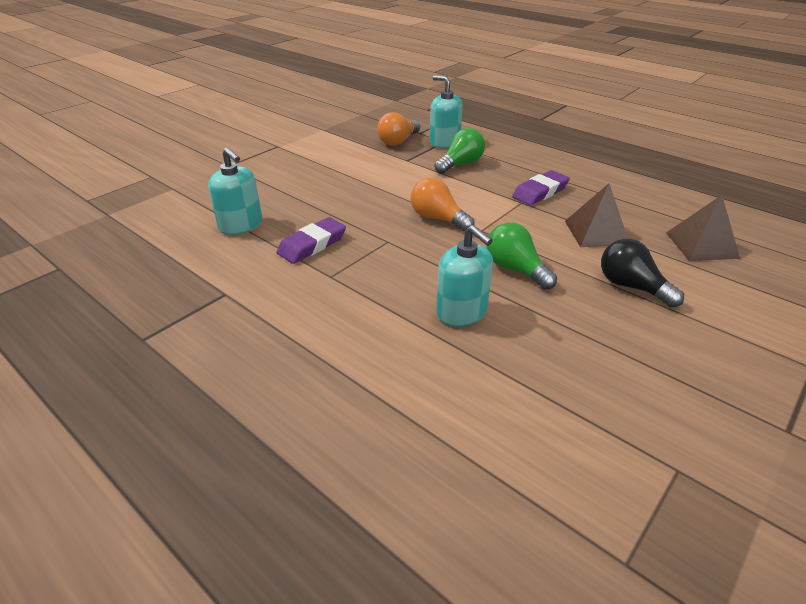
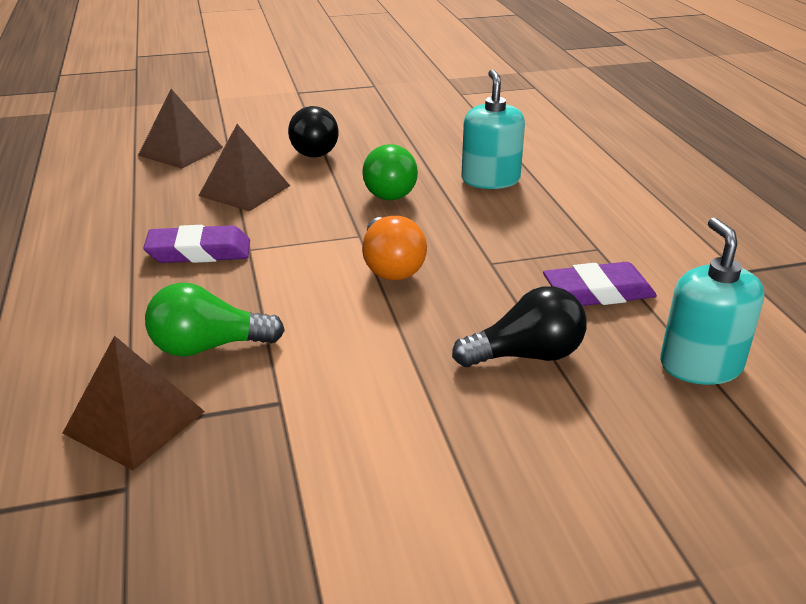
camera: 145 degrees left, 5 degrees down
(327, 203) = (526, 355): none -> black light bulb
(398, 141) = (217, 475): orange light bulb -> none
(444, 142) = (135, 422): turquoise soap dispenser -> brown pyramid

